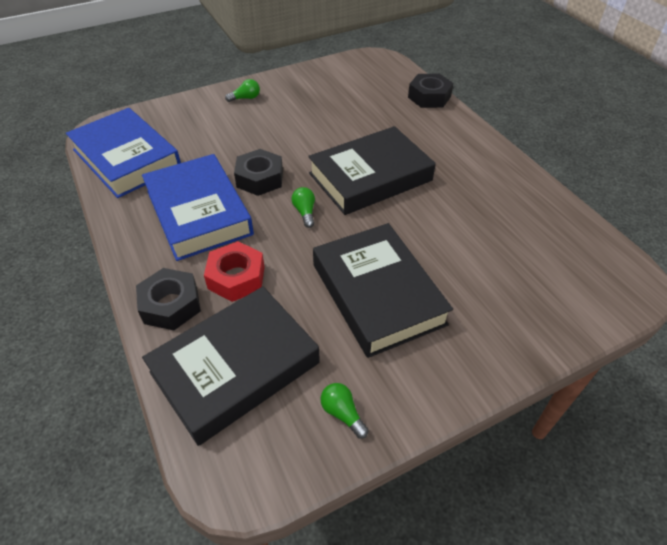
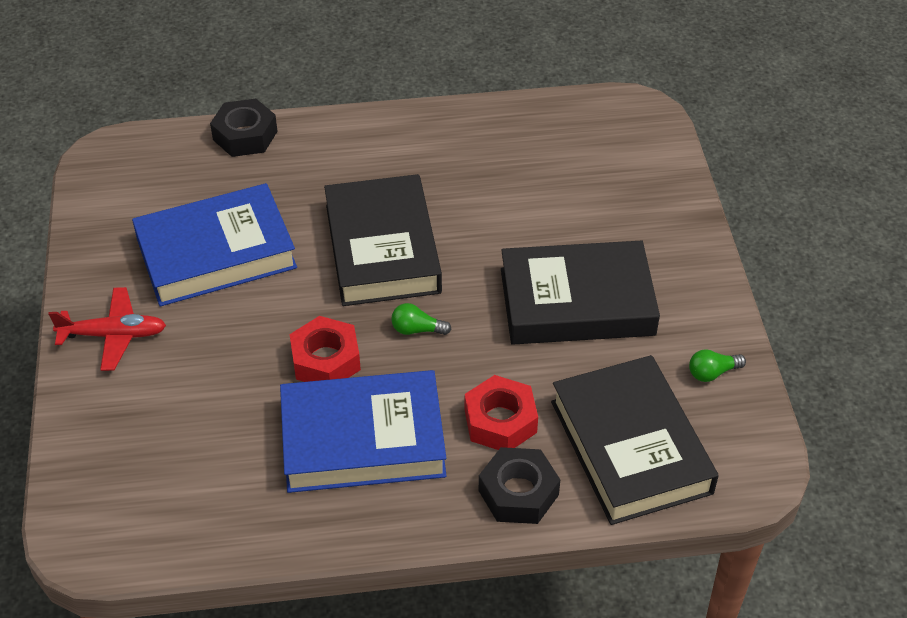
camera: 70 degrees left, 0 degrees up
(127, 158) = (189, 511): blue book -> blue book (216, 253)
(245, 98) = (114, 335): green light bulb -> red plane
(260, 178) = (325, 360): black nut -> red nut

